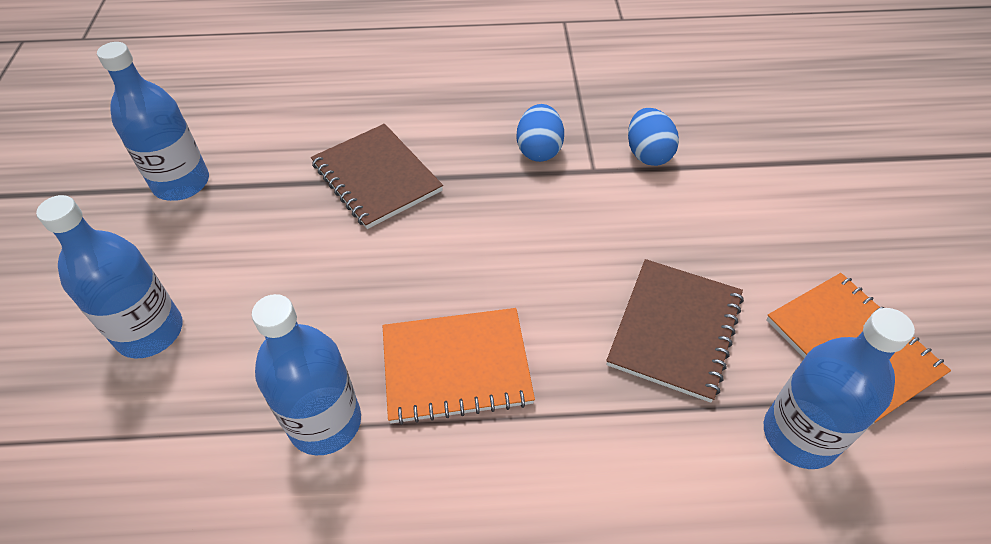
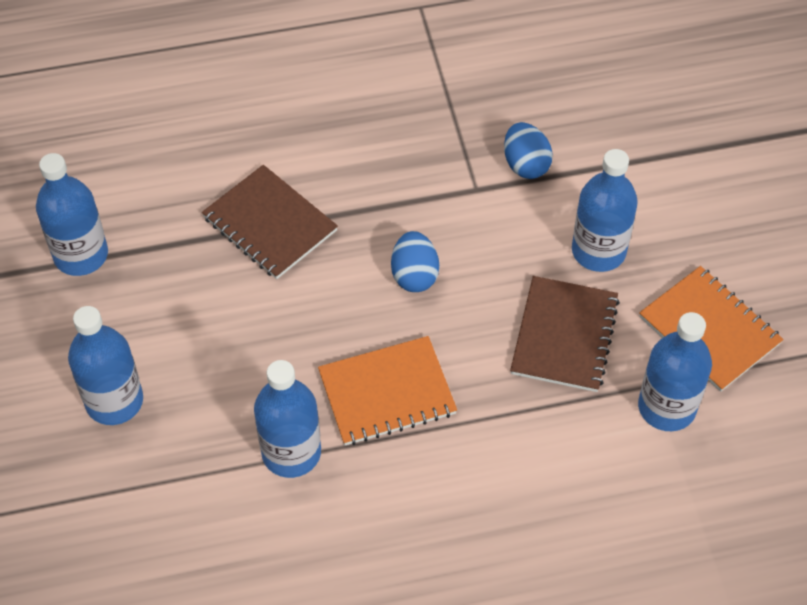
camera: 10 degrees left, 5 degrees up
(539, 150) = (420, 173): blue egg -> blue egg (414, 275)
(720, 244) = (598, 251): none -> blue bottle

